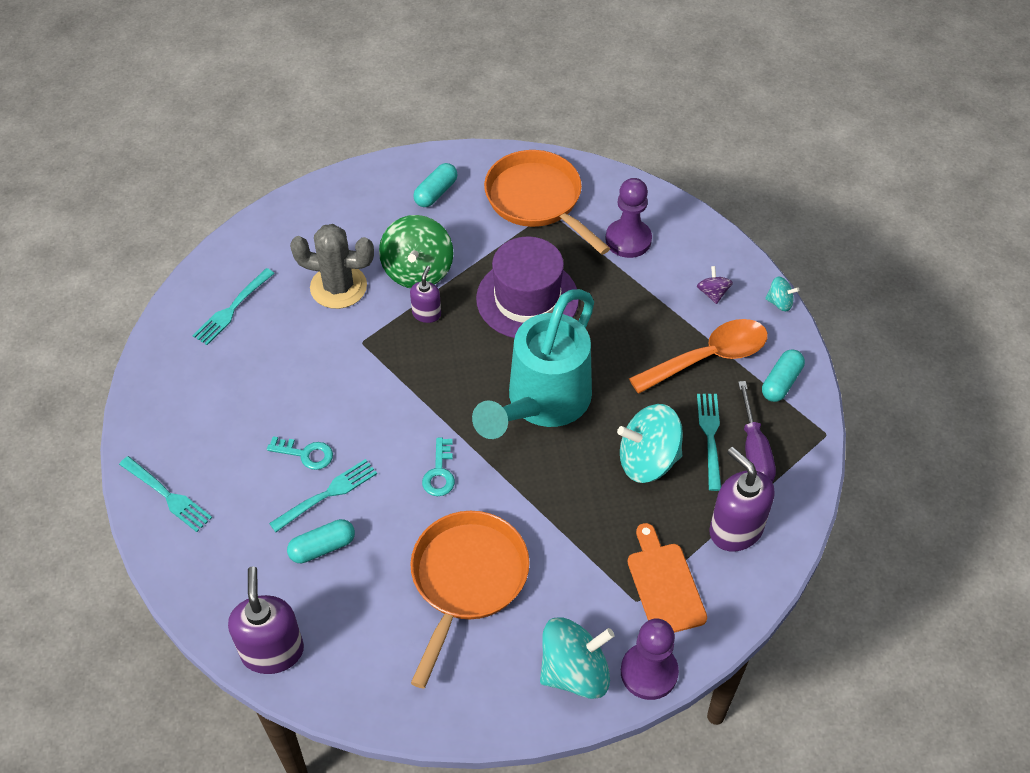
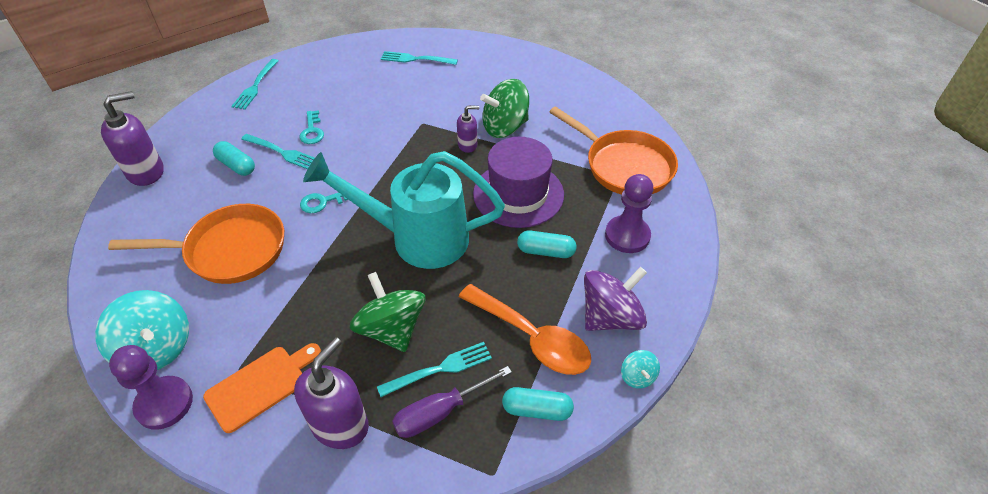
camera: 65 degrees right, 5 degrees down
(338, 287) = (464, 96): grey cactus -> none
(436, 192) = (586, 111): turquoise capsule -> turquoise capsule (546, 251)
(537, 200) = (624, 166): orange pan -> orange pan turned 105 degrees clockwise
(648, 460) = (391, 329): turquoise spinning top -> green spinning top
(713, 293) = (610, 317): purple spinning top -> purple spinning top, size x2.08

